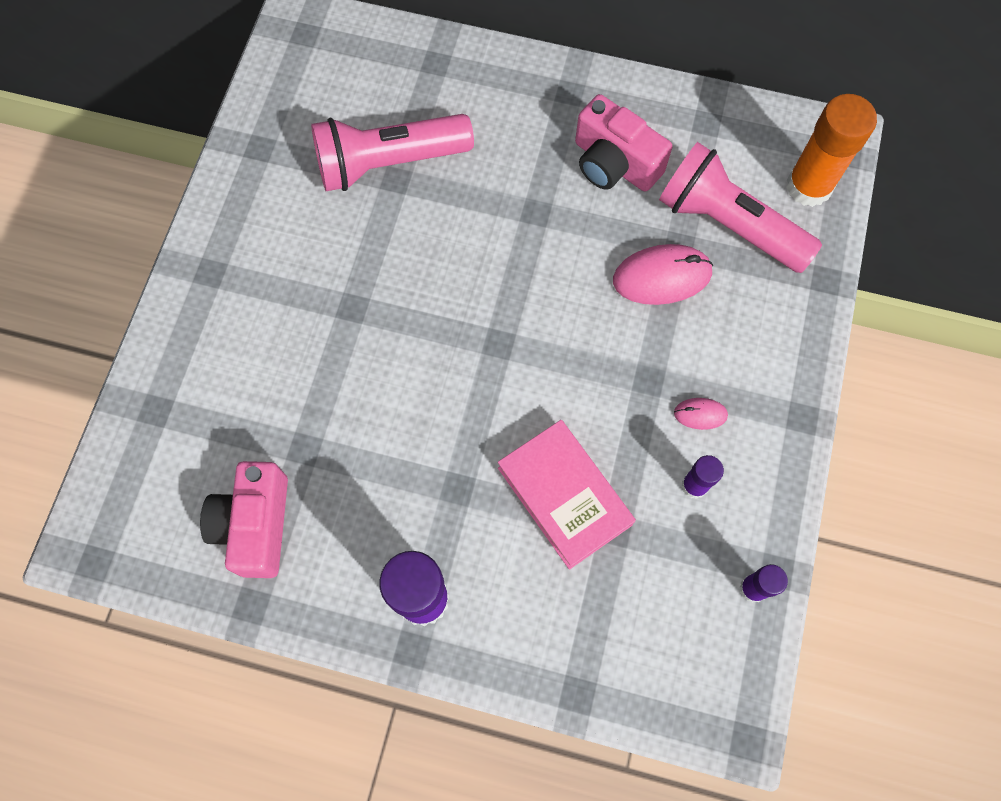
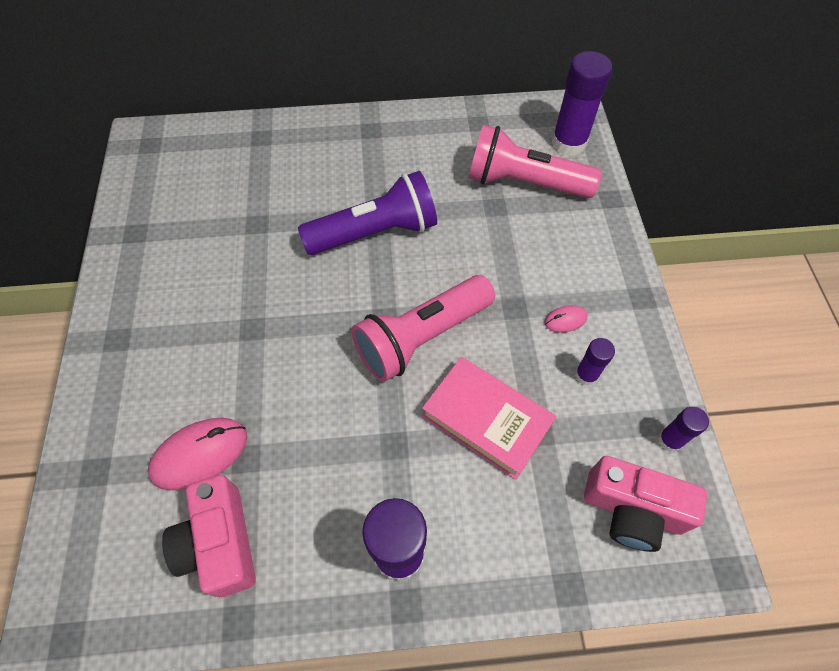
camera: 20 degrees left, 10 degrees down
(389, 163) = (247, 214): pink flashlight -> pink flashlight (422, 337)
(525, 234) = (375, 232): none -> purple flashlight
(614, 163) = (423, 166): pink camera -> pink camera (632, 510)
(662, 277) = (492, 232): pink mouse -> pink mouse (200, 454)
(809, 186) = (568, 143): orange glue stick -> purple glue stick

